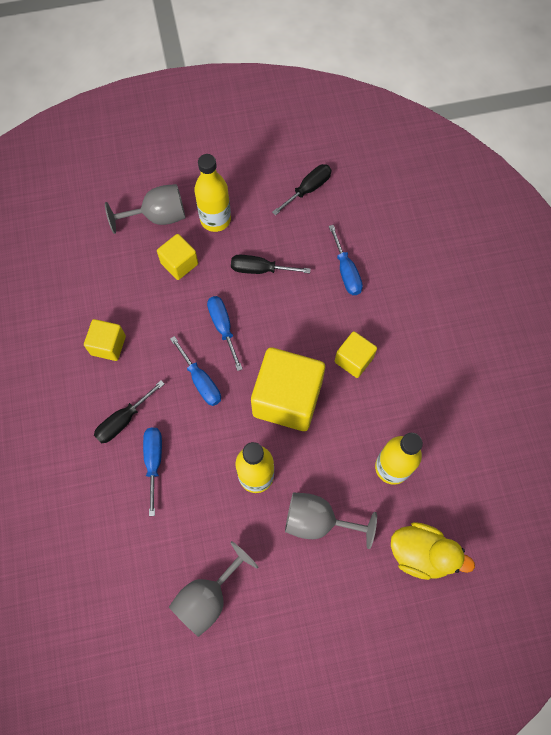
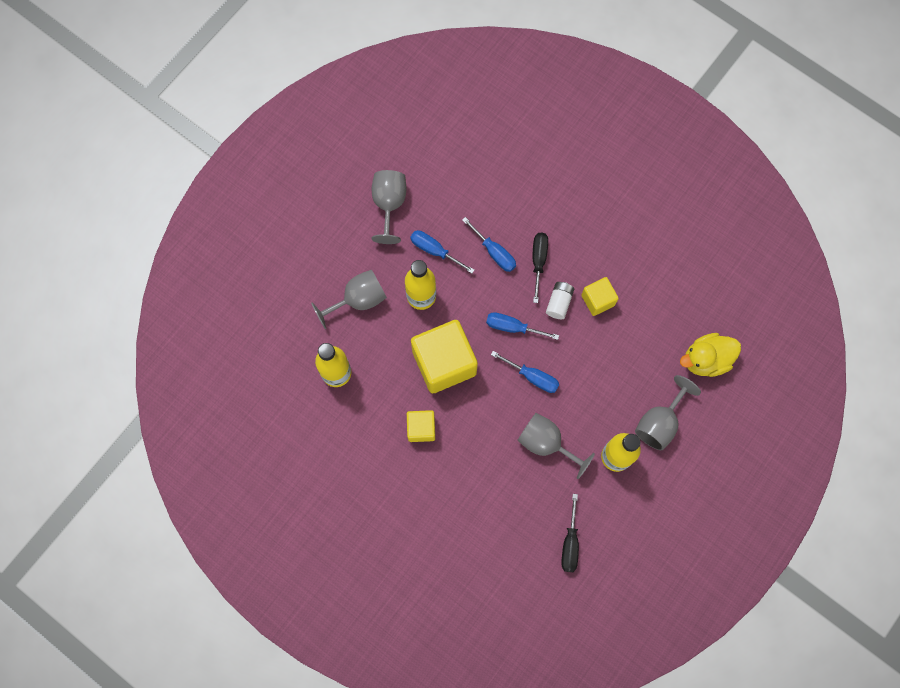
camera: 140 degrees right, 5 degrees up
(142, 370) = (559, 303): none -> white battery
(179, 263) = (608, 399): yellow cube -> none
(260, 269) = (546, 443): black screwdriver -> grey goblet
(346, 271) = (482, 494): blue screwdriver -> blue screwdriver (434, 250)
(421, 553) = (277, 332): yellow duck -> yellow duck (705, 360)

